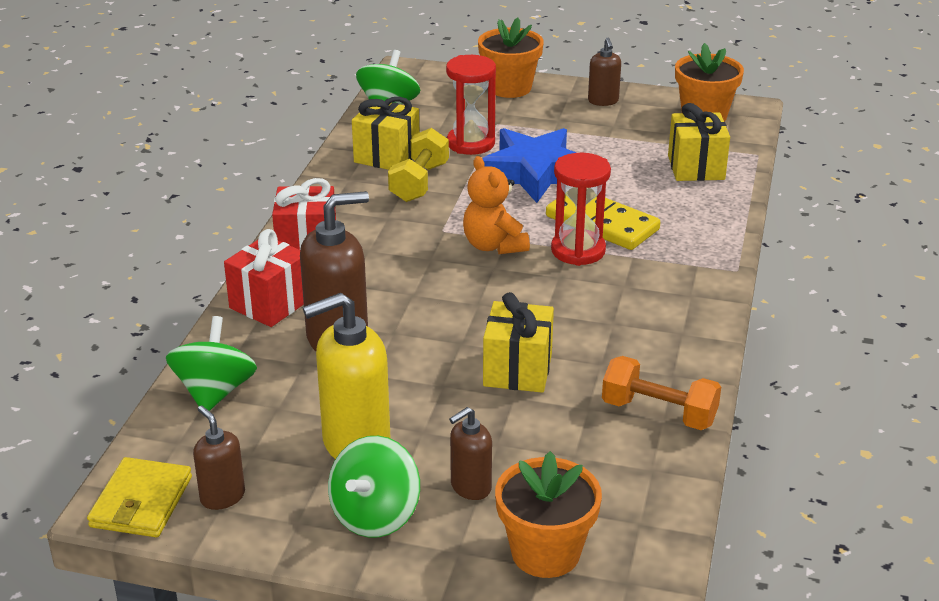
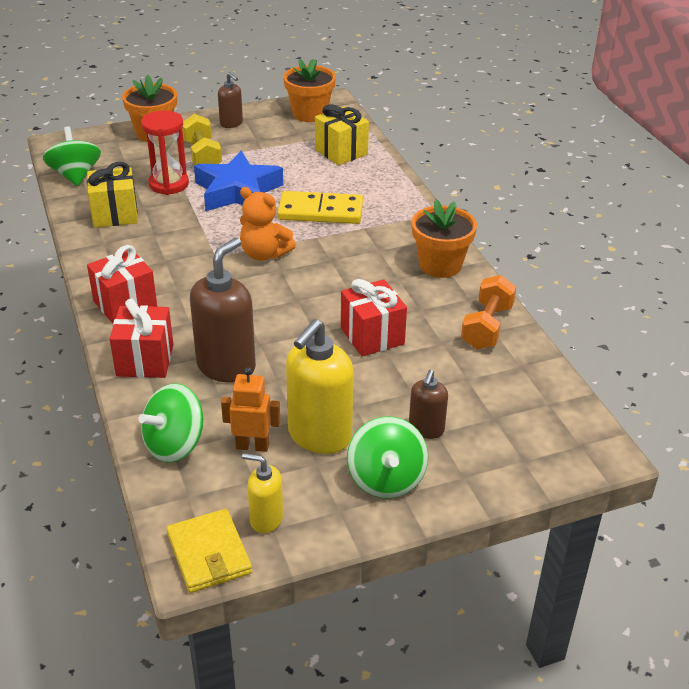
camera: 35 degrees left, 5 degrees up
(215, 392) = (175, 445): green spinning top -> green spinning top turned 105 degrees counterclockwise
(222, 496) = (266, 519): brown soap dispenser -> yellow soap dispenser
(282, 424) = (252, 446): none -> orange robot
(419, 182) = (161, 226): yellow dumbbell -> yellow dumbbell (202, 156)
(517, 370) = (372, 336): yellow gift -> red gift
(545, 553) = (516, 450): orange flower pot -> orange flower pot (440, 265)
(578, 250) = (324, 236): red hourglass -> none
(659, 413) = (487, 327): orange dumbbell -> orange dumbbell turned 60 degrees counterclockwise

